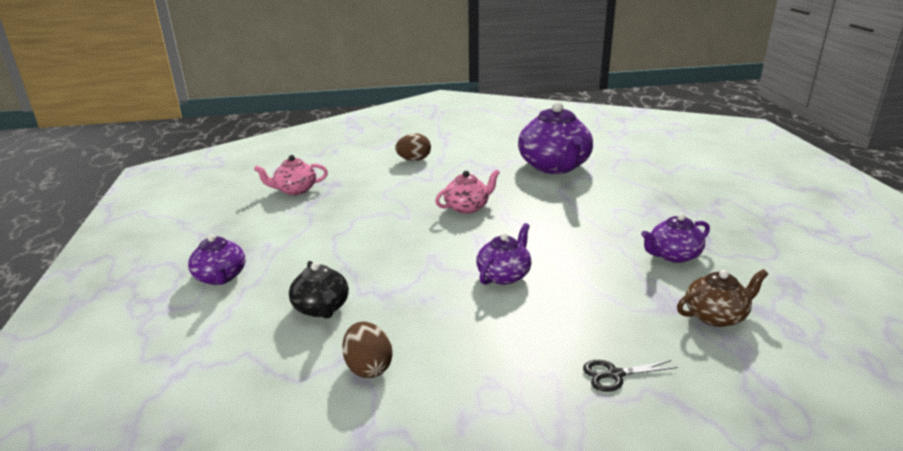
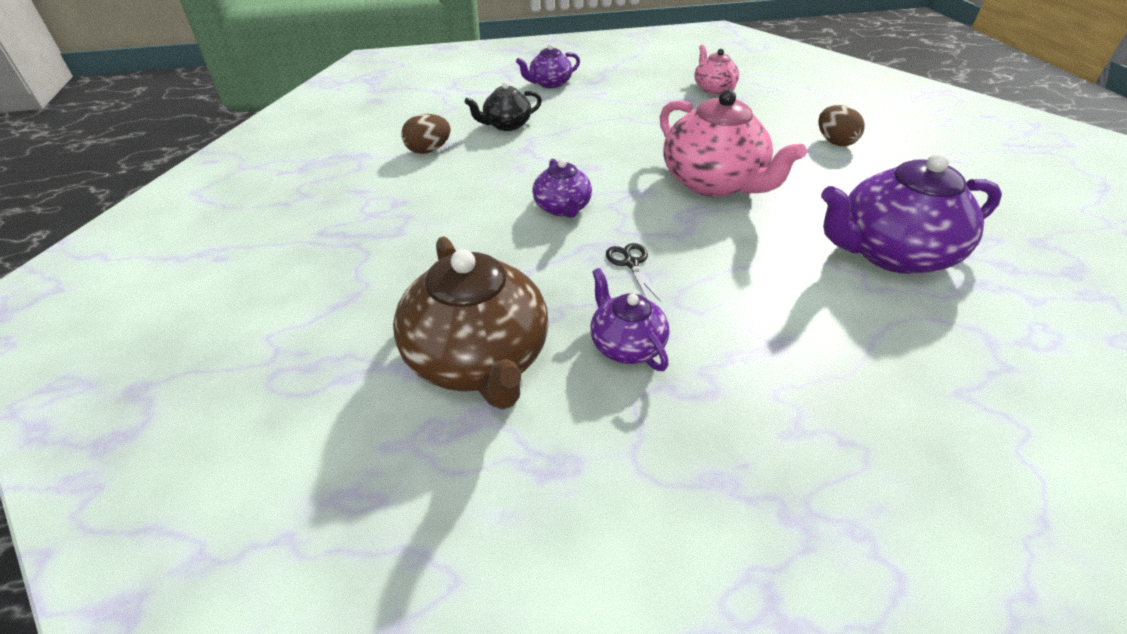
camera: 85 degrees right, 15 degrees up
(467, 207) = (713, 183): pink teapot -> pink teapot, size x1.86
(504, 275) = (562, 208): purple teapot -> purple teapot turned 45 degrees clockwise
(614, 375) = (391, 267): black scissors -> black scissors (631, 263)
(716, 316) = (478, 359): brown teapot -> brown teapot, size x1.86

